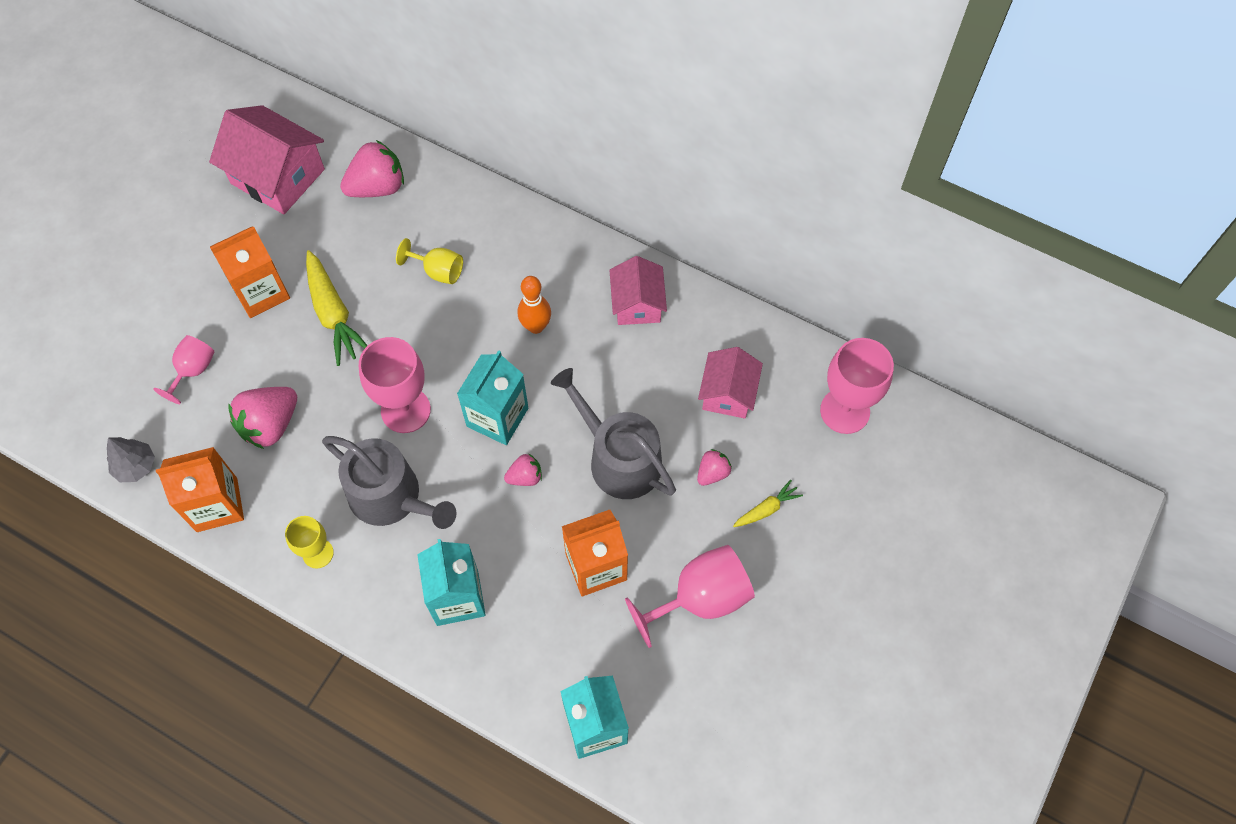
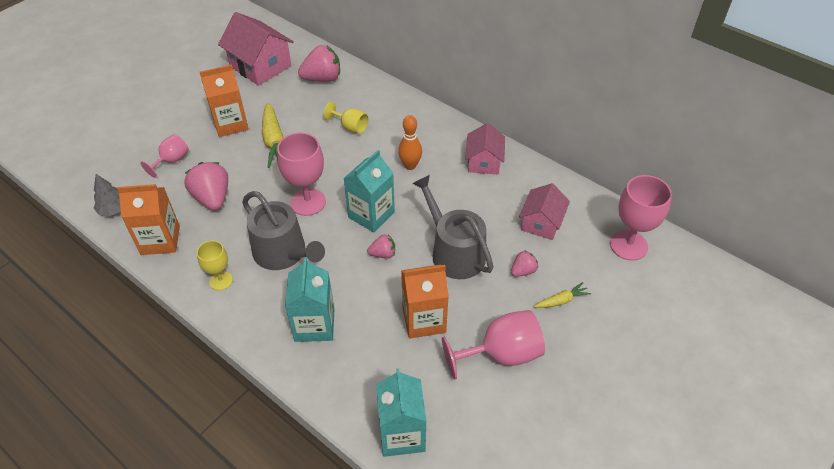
camera: 10 degrees right, 15 degrees down
(270, 425) = (212, 198): pink strawberry -> pink strawberry turned 105 degrees clockwise

